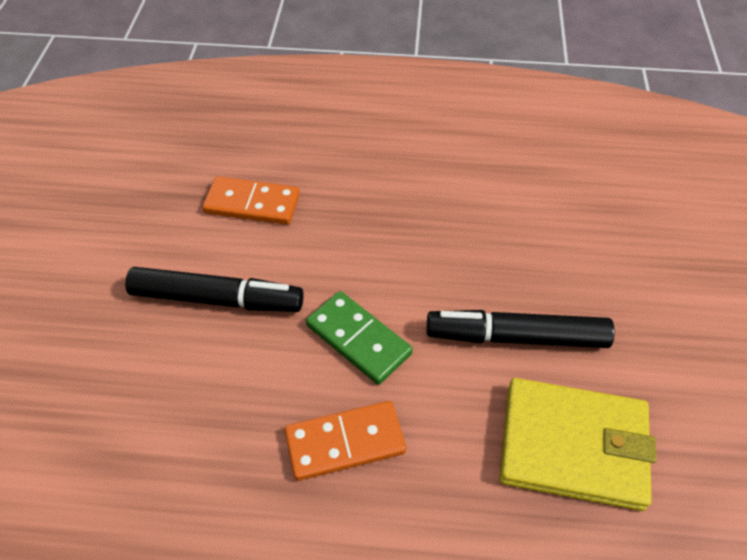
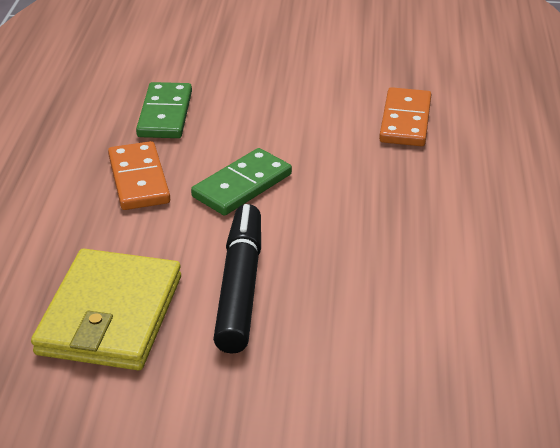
camera: 90 degrees right, 15 degrees down
(207, 425) = (165, 114): none -> green domino
(217, 299) = (288, 110): black marker -> none

